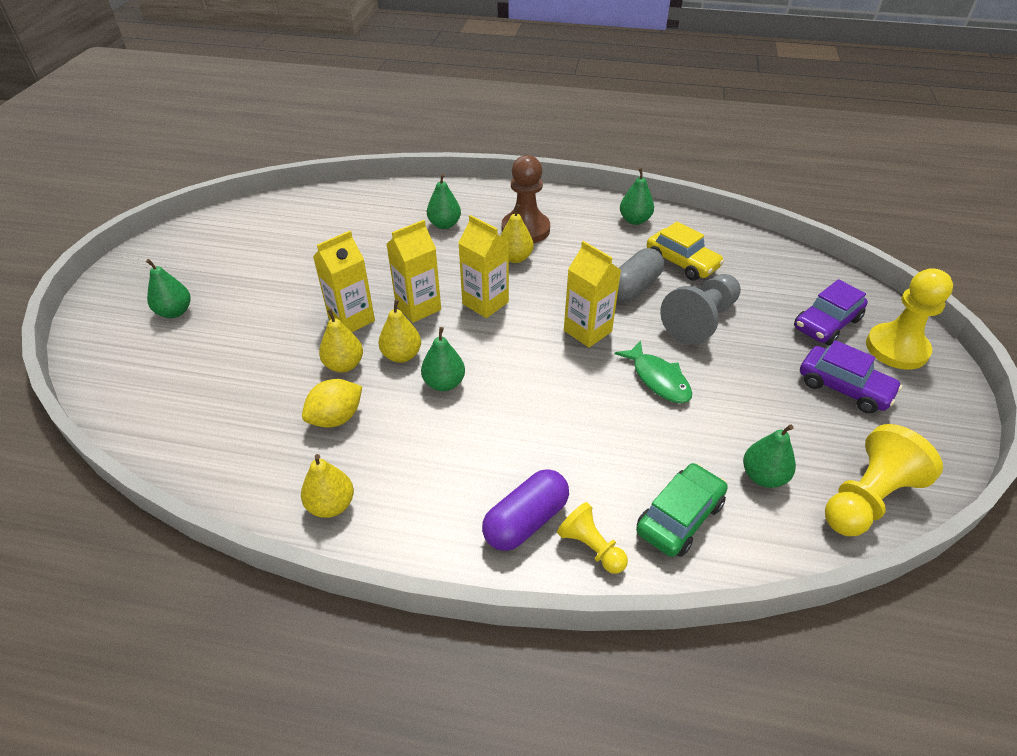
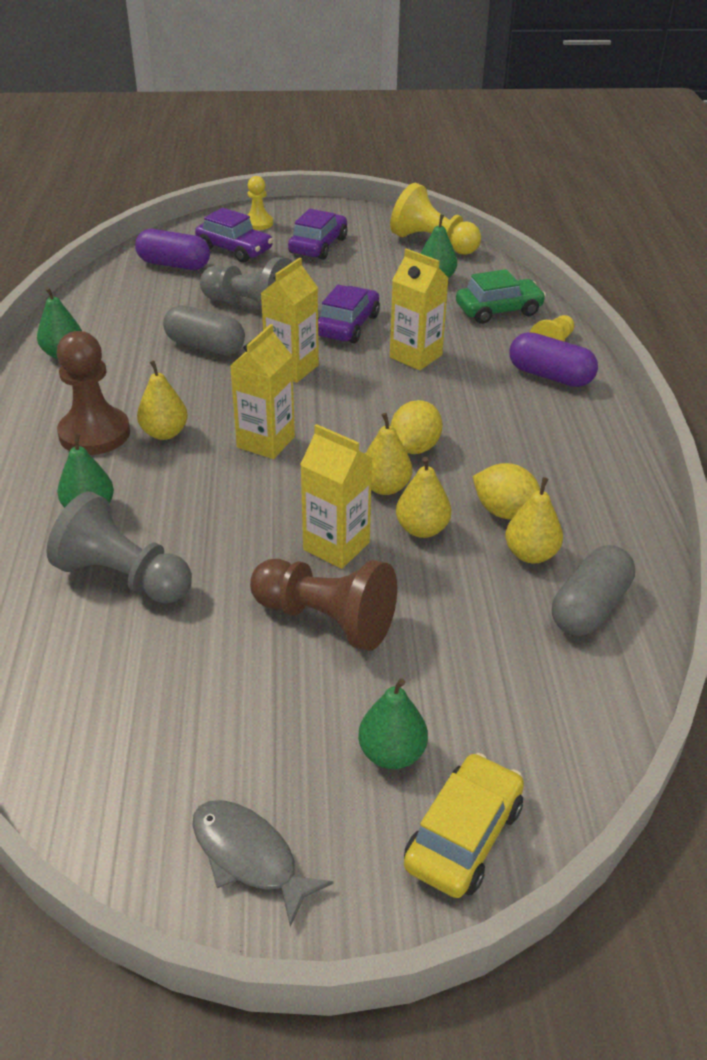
camera: 105 degrees left, 5 degrees down
(161, 257) = (249, 857): none -> grey fish
(208, 435) = (589, 607): none -> grey capsule
(289, 304) = (326, 619): none -> brown pawn
(331, 505) = (610, 484): yellow pear -> yellow pear (531, 554)
(375, 233) = (123, 577): none -> grey pawn
(418, 307) = (292, 493): yellow carton -> yellow carton (415, 356)
(444, 383) = (414, 447): green pear -> yellow lemon
(658, 379) = (347, 326): green fish -> purple car
(679, 517) = (498, 310): green car -> green car turned 135 degrees clockwise
(682, 262) = (151, 320): yellow car -> yellow car (463, 836)
(788, 282) = (174, 265): none -> purple capsule
(896, 348) = (258, 223): yellow pawn -> yellow pawn, size x0.57

